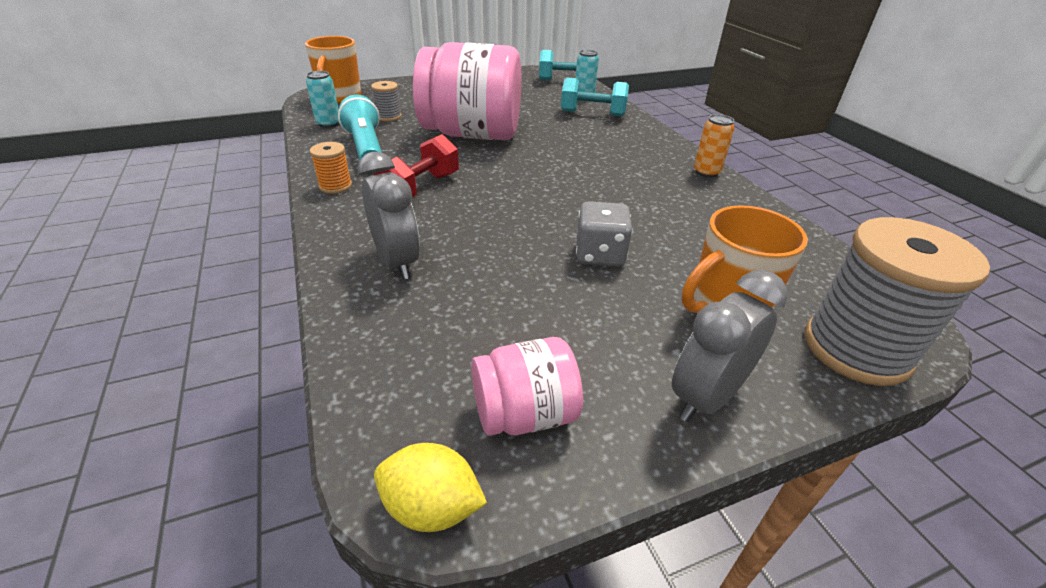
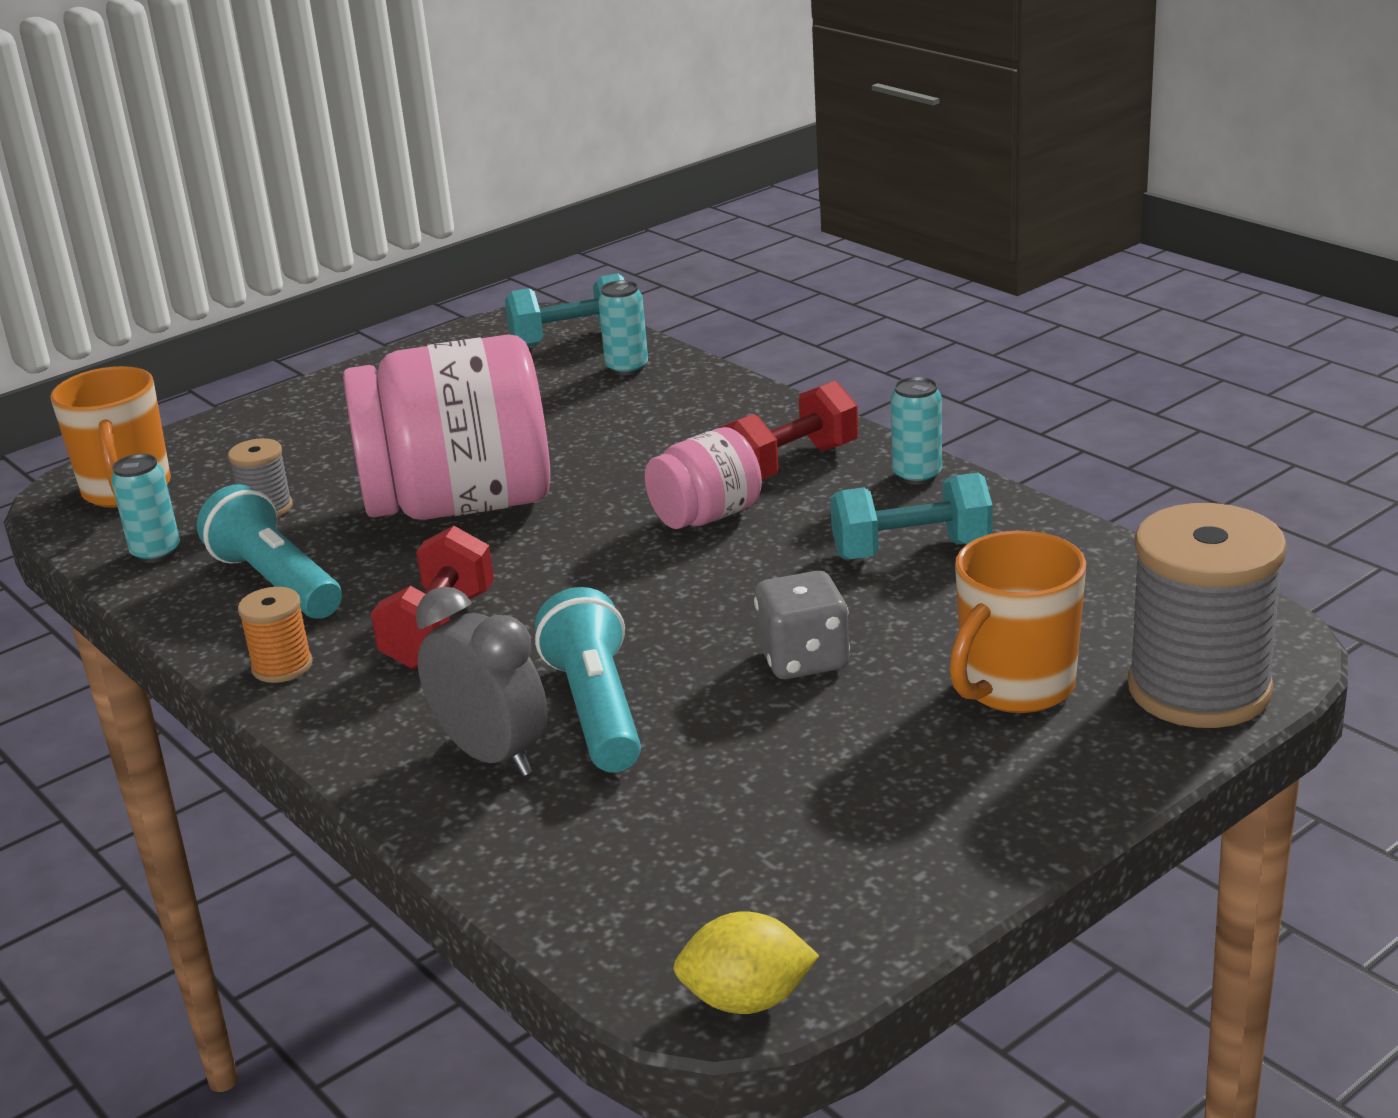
camera: 15 degrees left, 10 degrees down
(468, 251) = (595, 709): none -> turquoise flashlight
(525, 413) = (804, 883): pink jar -> pink jar (706, 516)
(592, 113) = (663, 404): turquoise dumbbell -> turquoise dumbbell (911, 550)
(641, 152) = (790, 465): none -> red dumbbell
(706, 172) = (917, 475): orange can -> turquoise can
(706, 396) = (1024, 799): grey clock -> none

